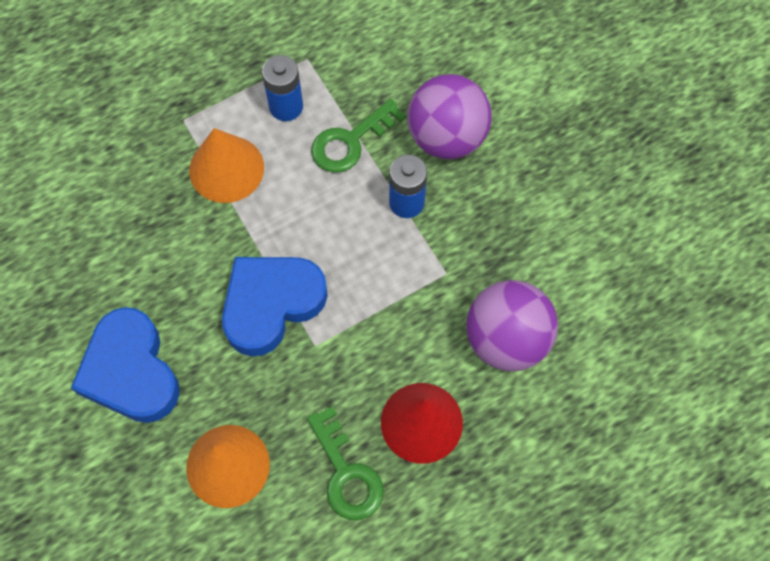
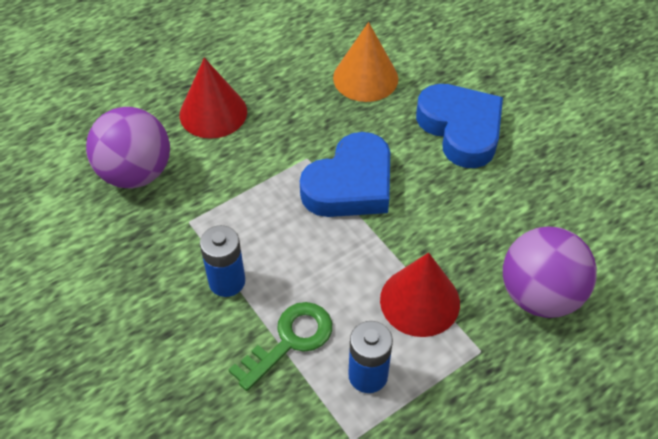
camera: 175 degrees right, 15 degrees down
(226, 169) = (420, 301): orange cone -> red cone
(346, 473) = (272, 79): green key -> none
(447, 137) = (182, 354): purple ball -> purple ball (539, 295)

